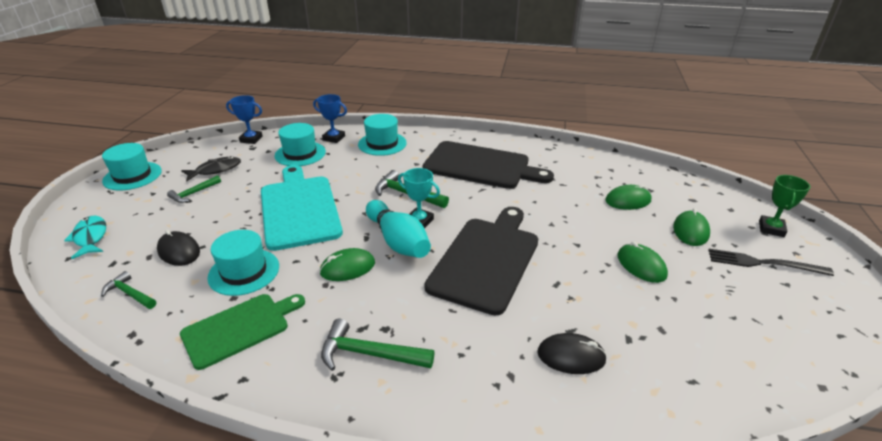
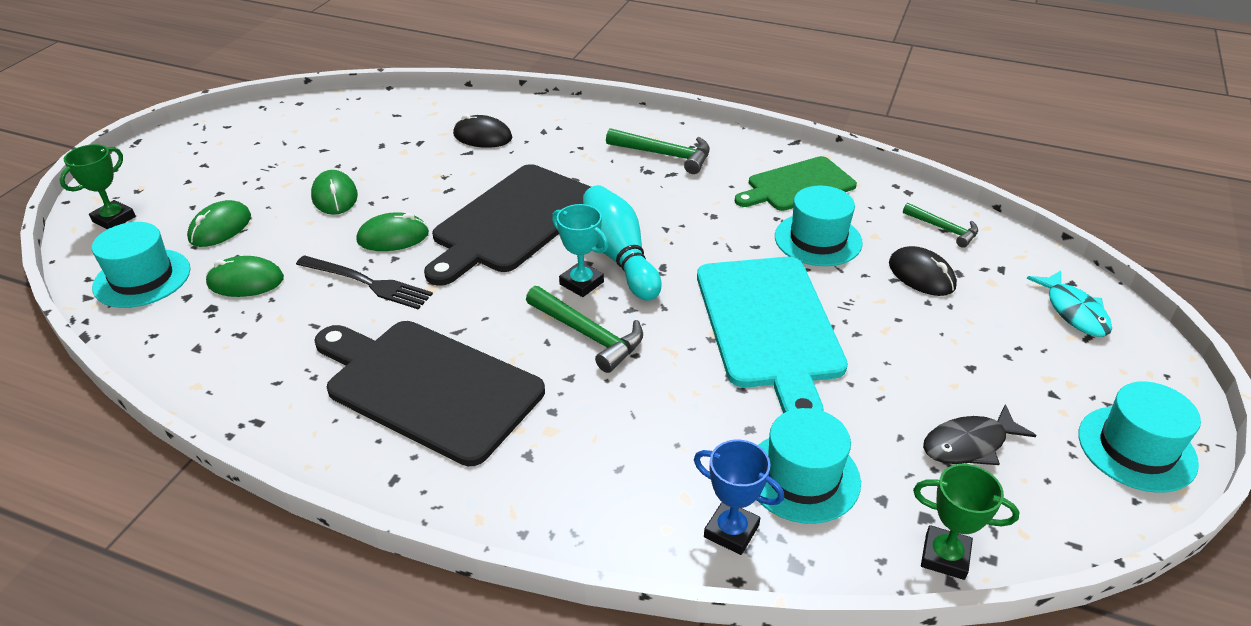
camera: 170 degrees left, 5 degrees up
(193, 193) = (973, 383): green hammer -> none
(251, 139) = (945, 556): blue trophy -> green trophy
(347, 268) = (687, 230): green mouse -> green mouse (393, 237)
(382, 144) = (613, 490): turquoise hat -> turquoise hat (142, 278)
(763, 263) = (193, 184): black fork -> black fork (367, 283)

